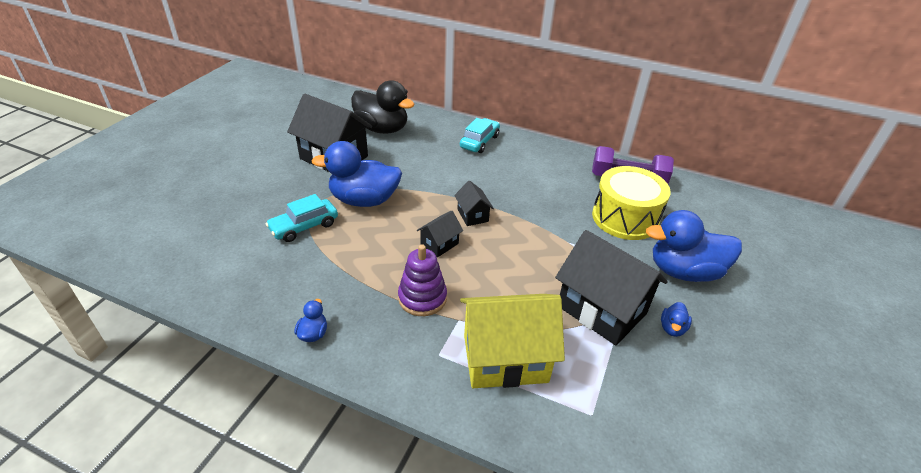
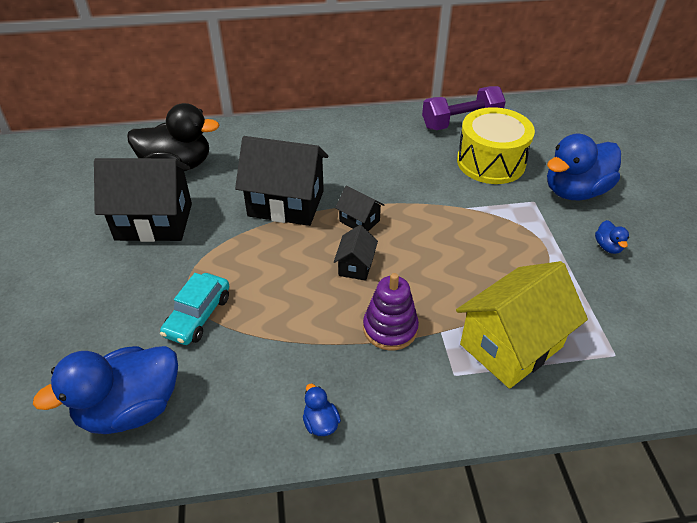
camera: 30 degrees left, 5 degrees up
(364, 200) = (235, 255): blue duck -> blue duck (130, 408)
(479, 142) = (295, 139): turquoise car -> none
(601, 310) = (545, 258): black house -> black house (286, 203)

